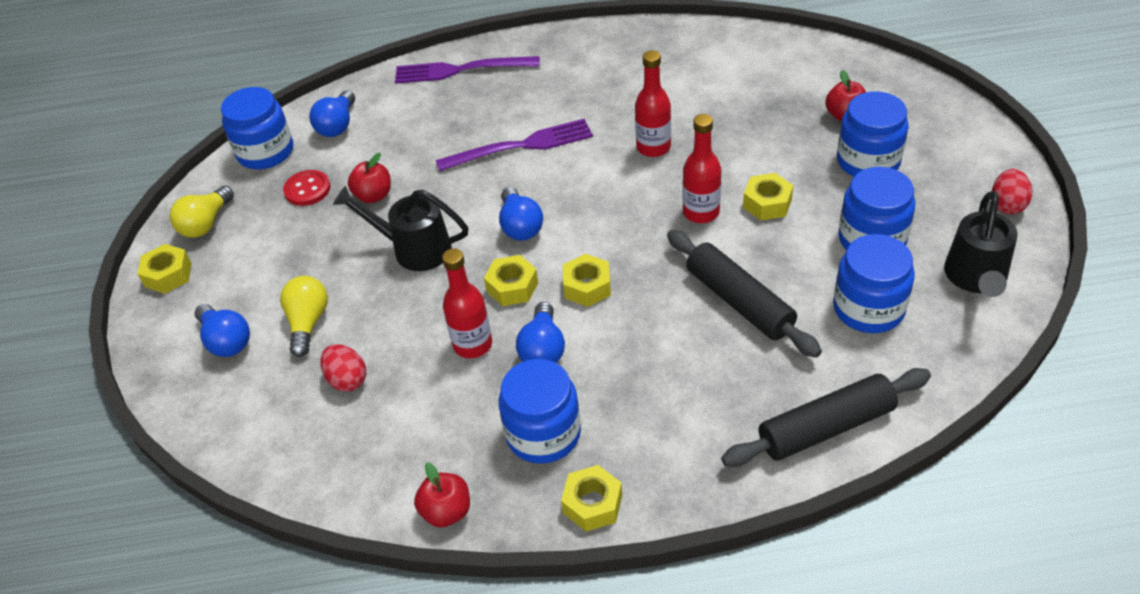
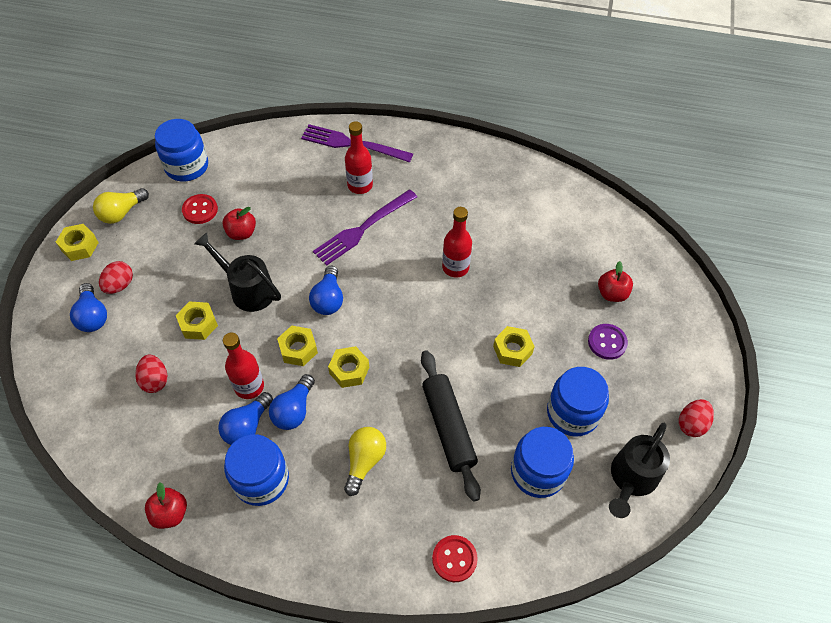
camera: 15 degrees right, 10 degrees up
(244, 297) = (120, 285): none -> red egg
(308, 323) = (151, 323): yellow light bulb -> yellow light bulb (364, 461)
(337, 125) = (245, 161): blue light bulb -> blue light bulb (247, 426)
(521, 146) = (363, 229): purple fork -> purple fork turned 135 degrees clockwise
(592, 504) = (266, 550): yellow nut -> yellow nut (198, 324)
(701, 212) = (460, 339): red bottle -> red bottle (360, 185)
(826, 428) = (454, 559): black rolling pin -> red button
(868, 161) = (607, 342): blue jar -> purple button

